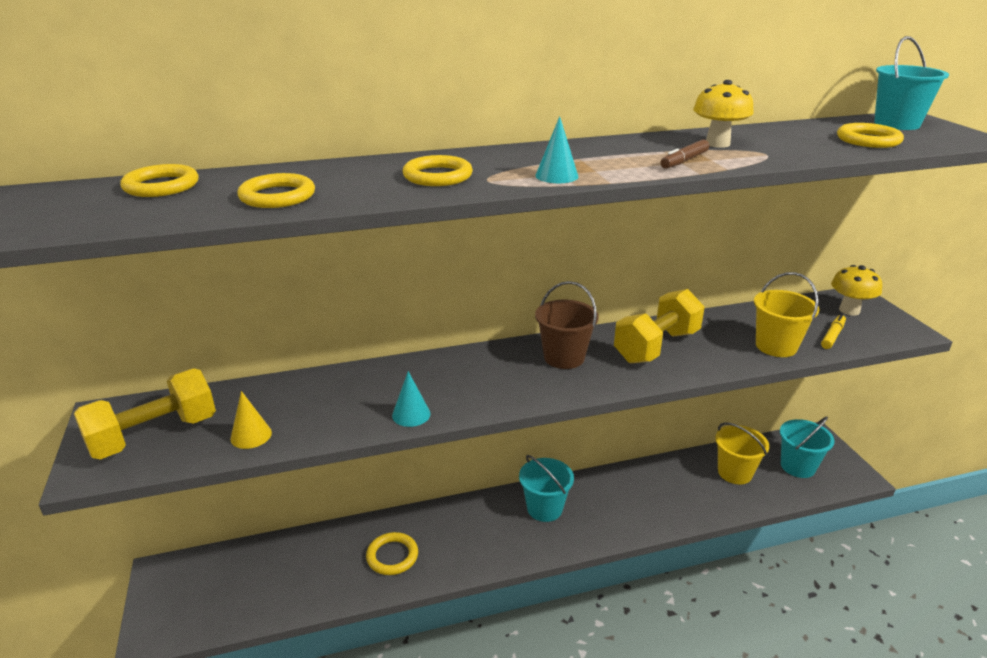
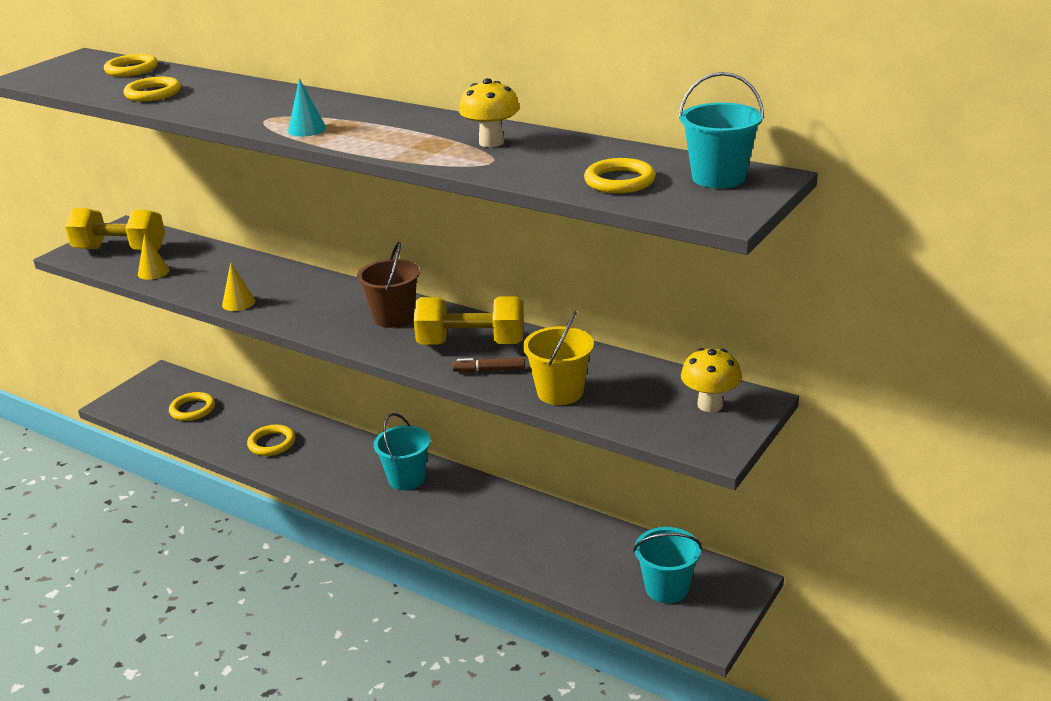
camera: 50 degrees right, 0 degrees up
(411, 414) = (238, 303): turquoise cone -> yellow cone
(437, 176) = (252, 107): yellow ring -> yellow ring (192, 409)
(684, 161) = (416, 147): brown marker -> brown marker (489, 370)
(735, 472) = (598, 554): yellow bucket -> none
(832, 336) = (630, 412): yellow marker -> none

